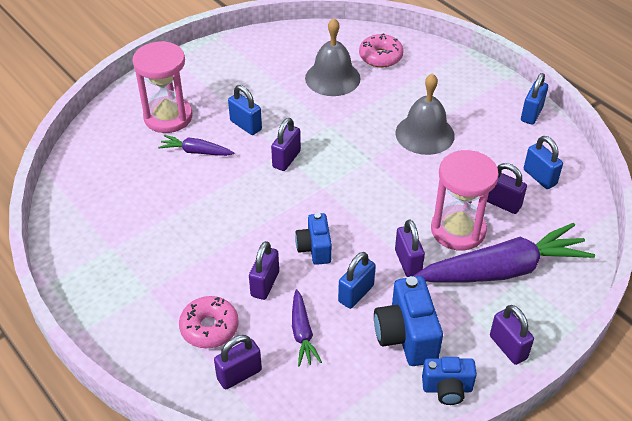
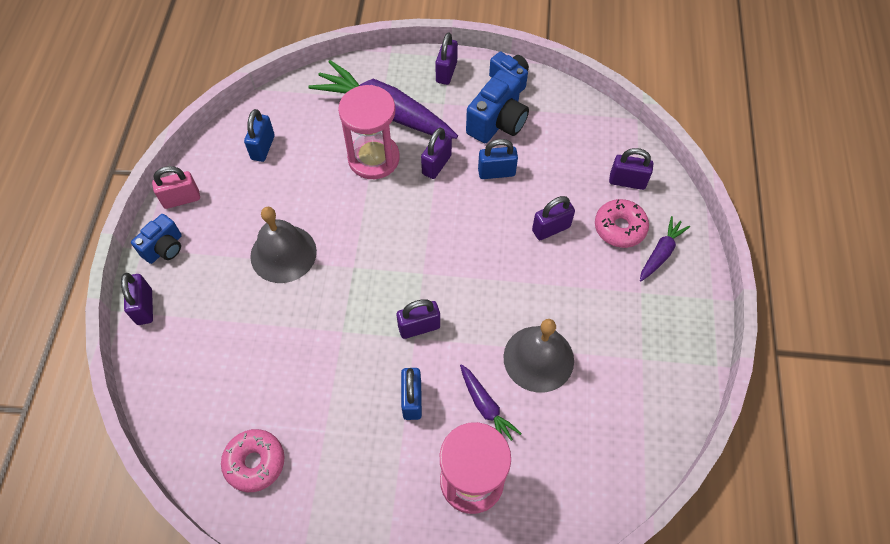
camera: 135 degrees left, 15 degrees up
(302, 332) = (560, 175): purple carrot -> purple carrot (660, 253)
(314, 248) = (487, 226): blue camera -> blue camera (164, 248)
(332, 78) = (271, 389): grey bell -> grey bell (538, 358)
(380, 57) = (196, 375): pink donut -> pink donut (255, 462)
(502, 203) = (317, 151): purple padlock -> purple padlock (144, 307)
(531, 114) = (181, 199): blue padlock -> pink padlock

